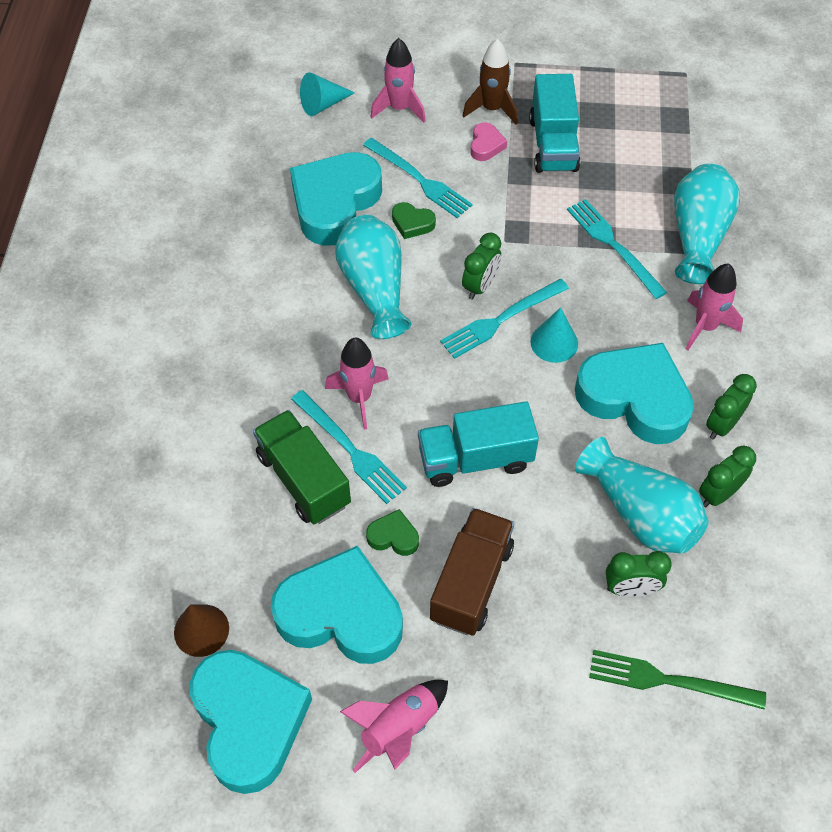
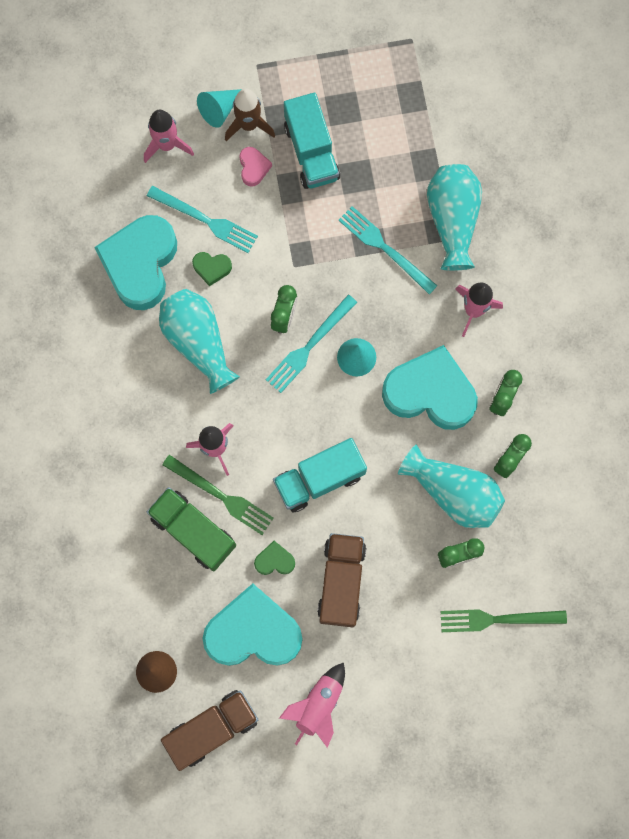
camera: 15 degrees left, 20 degrees up
(249, 721) = (212, 728): turquoise heart -> brown truck
(322, 104) = (97, 157): turquoise cone -> turquoise cone (219, 110)
(349, 449) = (220, 496): turquoise fork -> green fork

